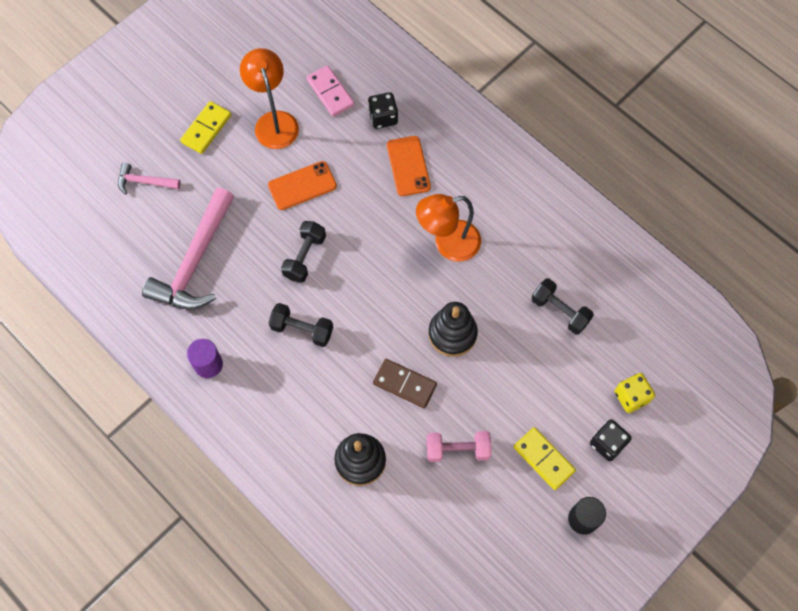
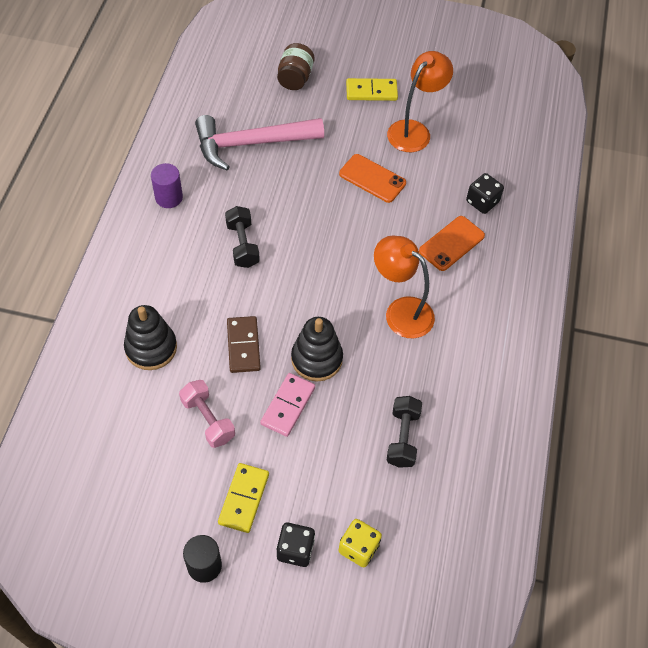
camera: 55 degrees right, 10 degrees down
(144, 182) = (295, 78): pink hammer -> brown jar
(305, 257) = (309, 213): black dumbbell -> none
(330, 92) = (473, 154): pink domino -> pink domino (288, 406)

